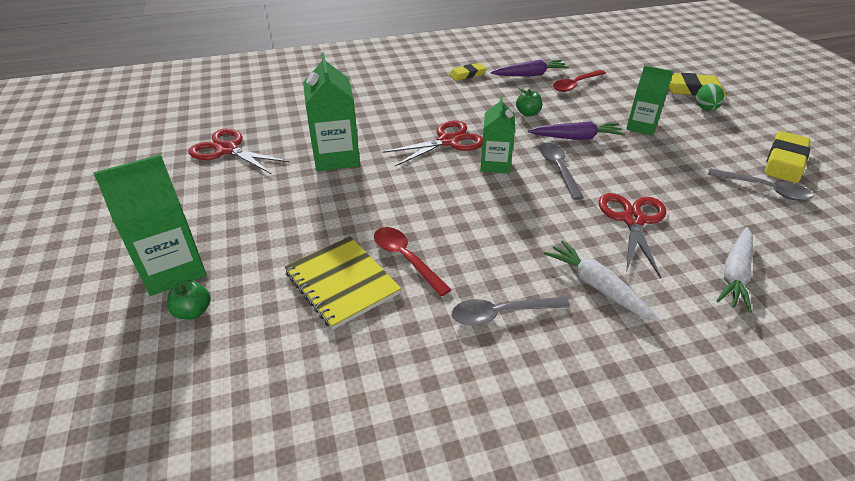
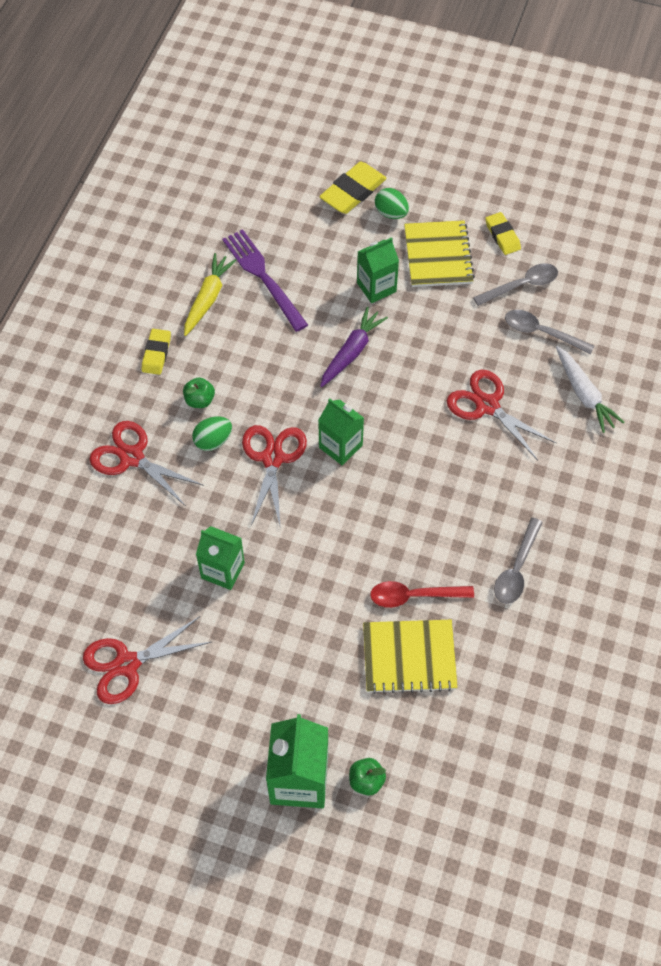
camera: 55 degrees left, 20 degrees up
(336, 157) = (223, 570): green carton -> green carton, size x0.67
(385, 94) = (132, 457): none -> red scissors
(432, 115) = (213, 441): none -> green egg
(528, 113) = (280, 358): green apple -> green apple (199, 400)
(530, 75) = (208, 298): purple carrot -> yellow carrot
(558, 169) = (385, 403): grey spoon -> grey spoon (541, 332)
(575, 85) = (262, 276): red spoon -> purple fork
(597, 286) = (534, 488): white carrot -> none
(712, 140) = (438, 255): none -> yellow notebook
(785, 161) = (502, 236): yellow eraser -> yellow eraser, size x0.63

